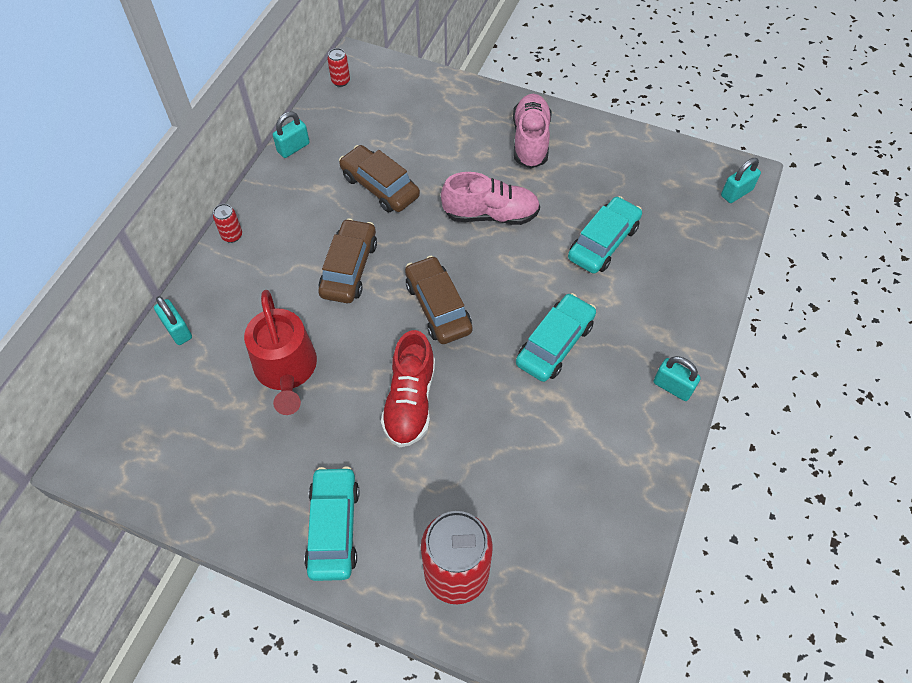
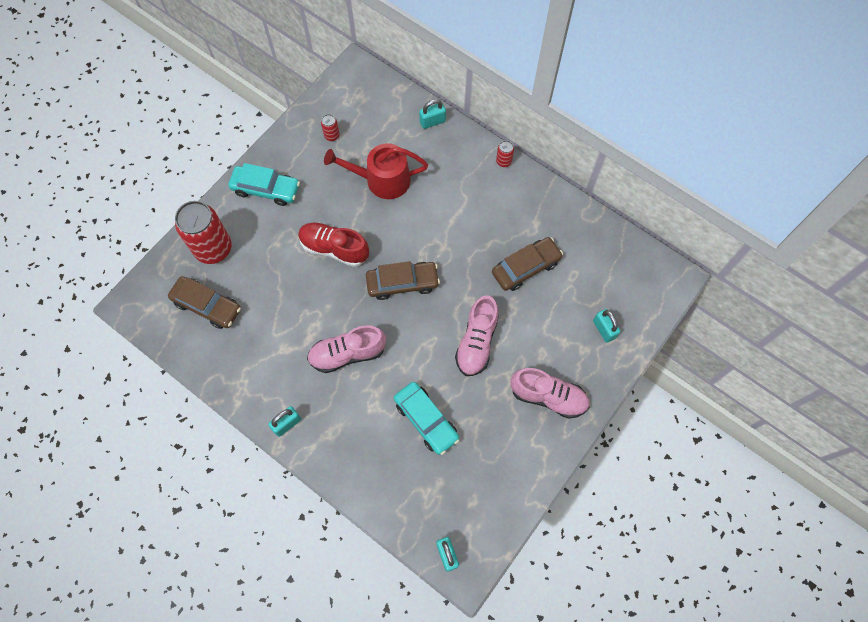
camera: 105 degrees right, 10 degrees up
(293, 148) = (581, 213): turquoise padlock -> turquoise padlock (604, 329)
(340, 81) = (651, 260): red can -> red can (332, 135)
(349, 268) = (453, 232): brown car -> brown car (207, 306)
(555, 344) = (347, 354): turquoise car -> pink shoe

